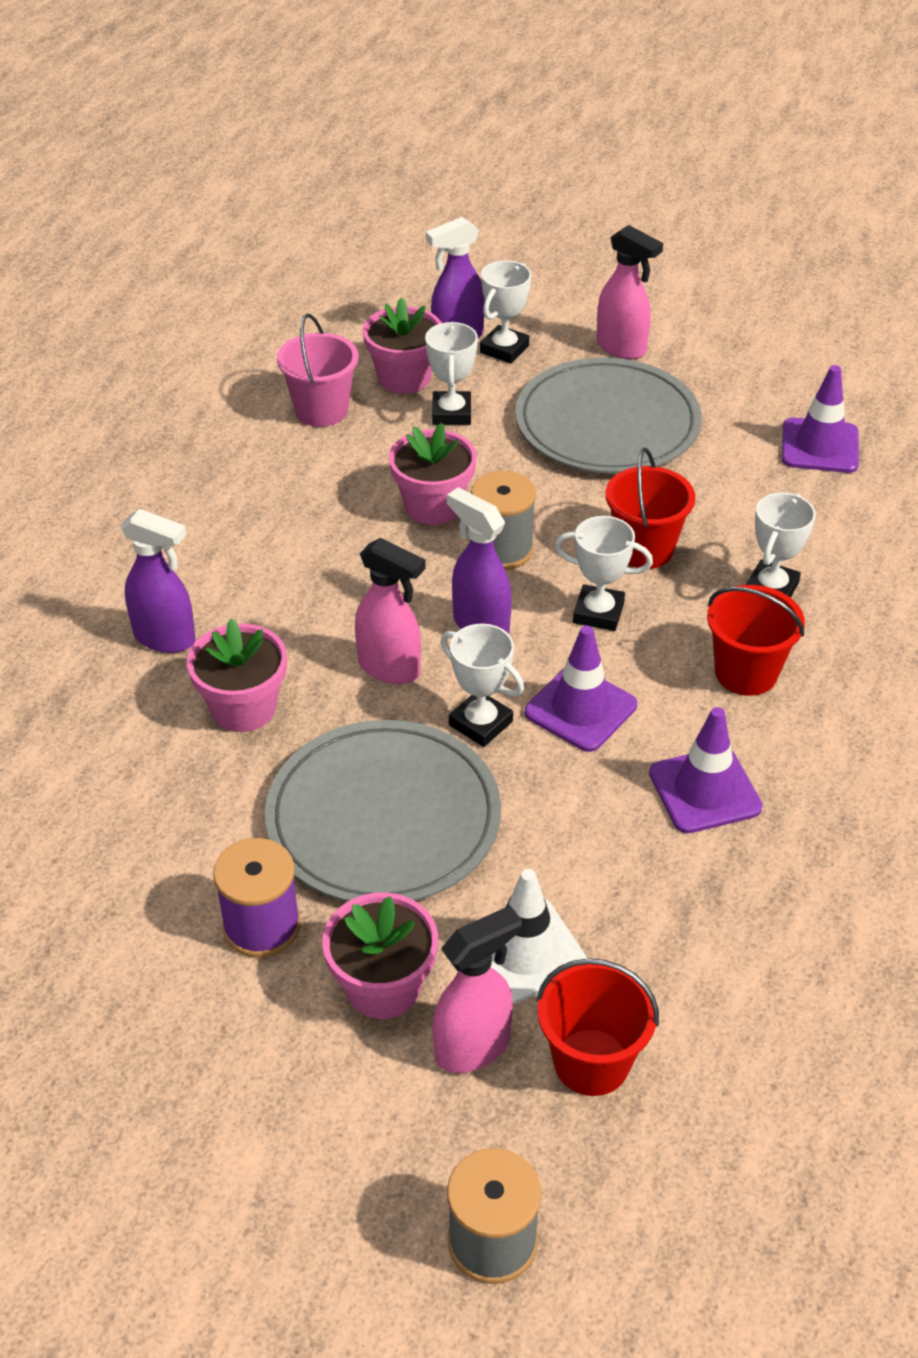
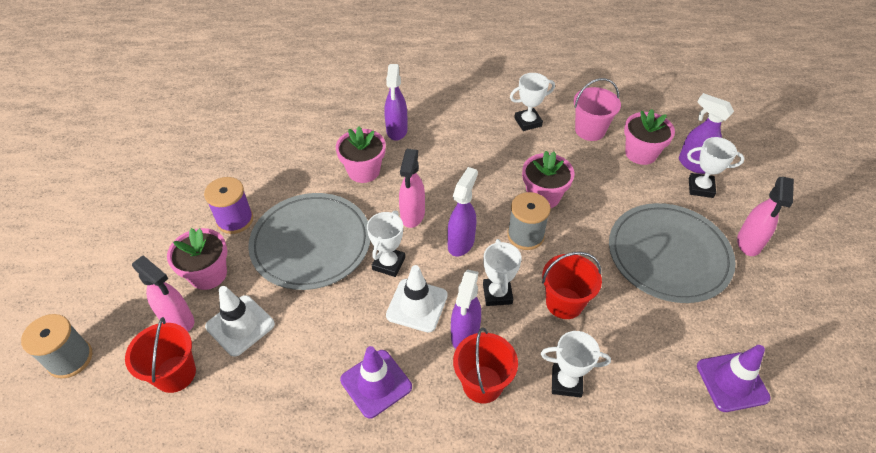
camera: 70 degrees right, 5 degrees up
(451, 413) = (625, 181): white trophy -> white trophy (528, 122)
(580, 709) = (417, 305): purple traffic cone -> white traffic cone
(657, 669) = (464, 335): none -> purple spray bottle

